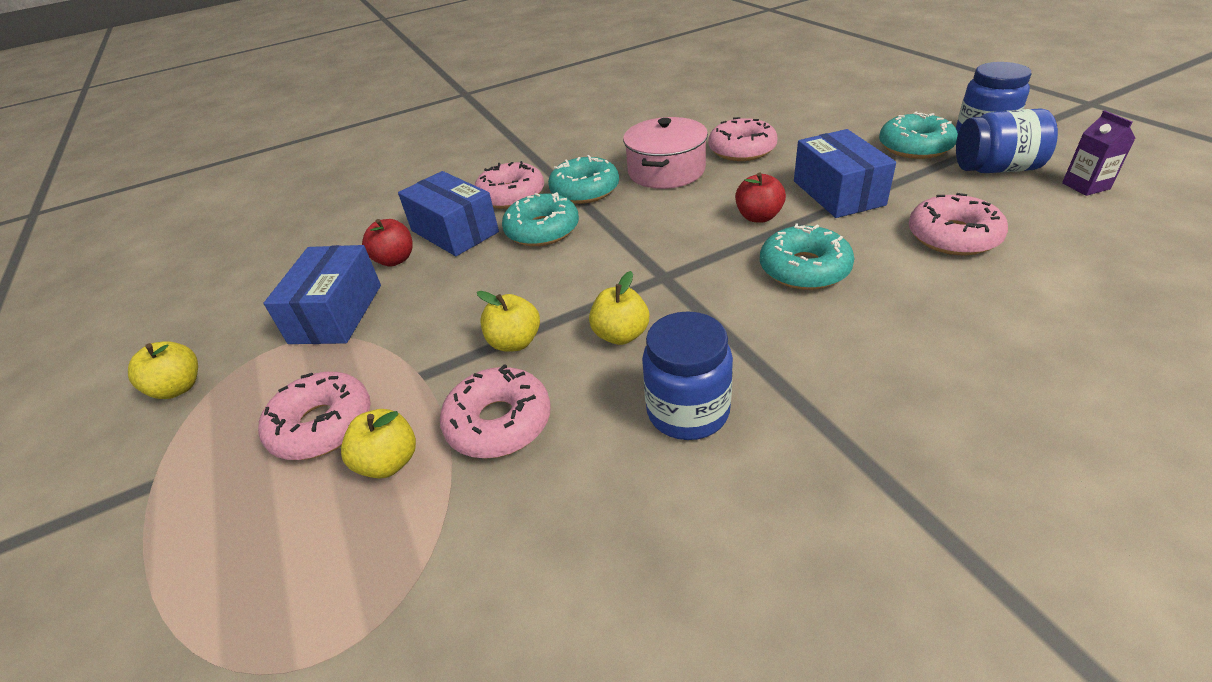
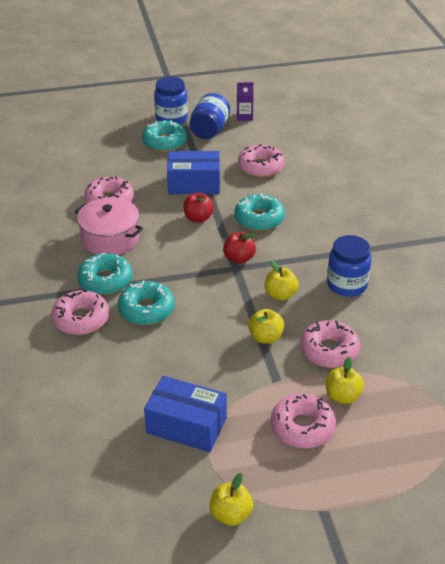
camera: 80 degrees left, 0 degrees up
(395, 260) = (133, 392): red apple -> red apple (239, 258)
(454, 231) = (114, 355): blue box -> none

